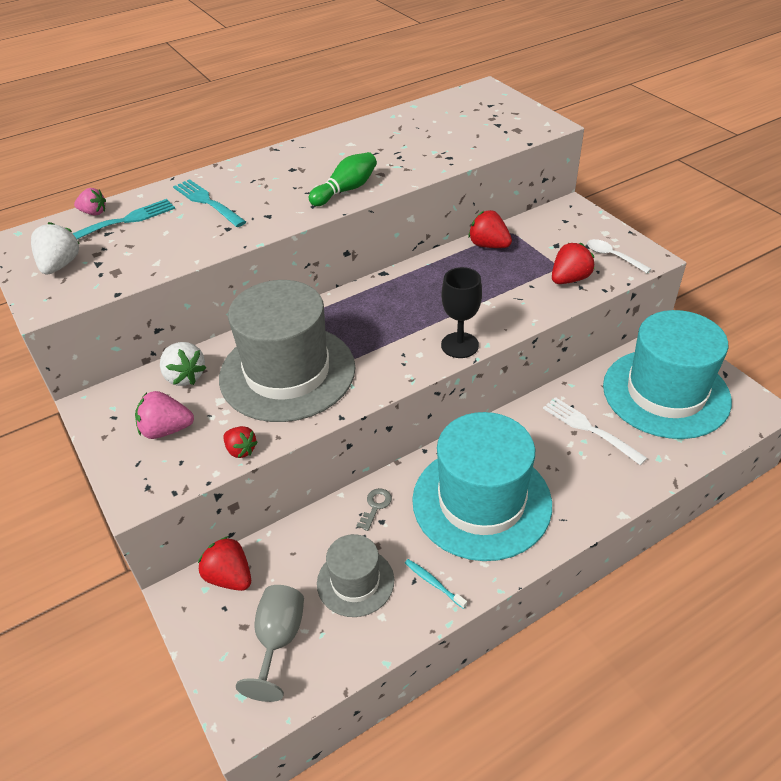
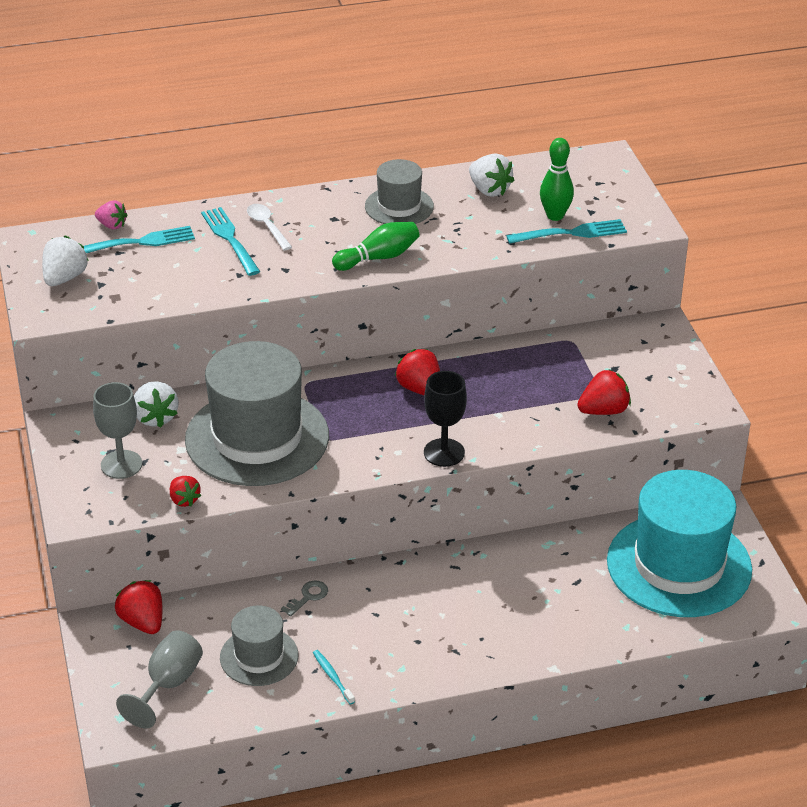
camera: 15 degrees right, 5 degrees down
(166, 430) = (121, 464): pink strawberry -> grey goblet
(342, 150) = (399, 206): none -> grey hat
(409, 125) = (489, 190): none -> white strawberry
(472, 132) = (555, 216): none -> green bowling pin
(481, 502) = (416, 619): turquoise hat -> none
(488, 245) = (537, 351): red strawberry -> red strawberry (420, 389)
(492, 142) = (570, 233): none -> turquoise fork
(590, 429) = (571, 581): white fork -> none
(613, 257) = (669, 397): white spoon -> white spoon (267, 226)

